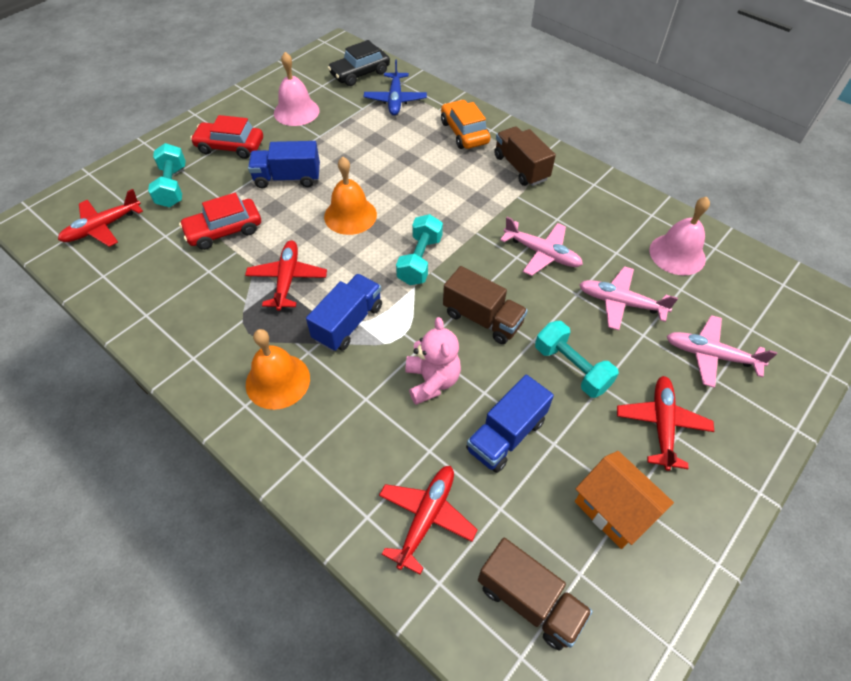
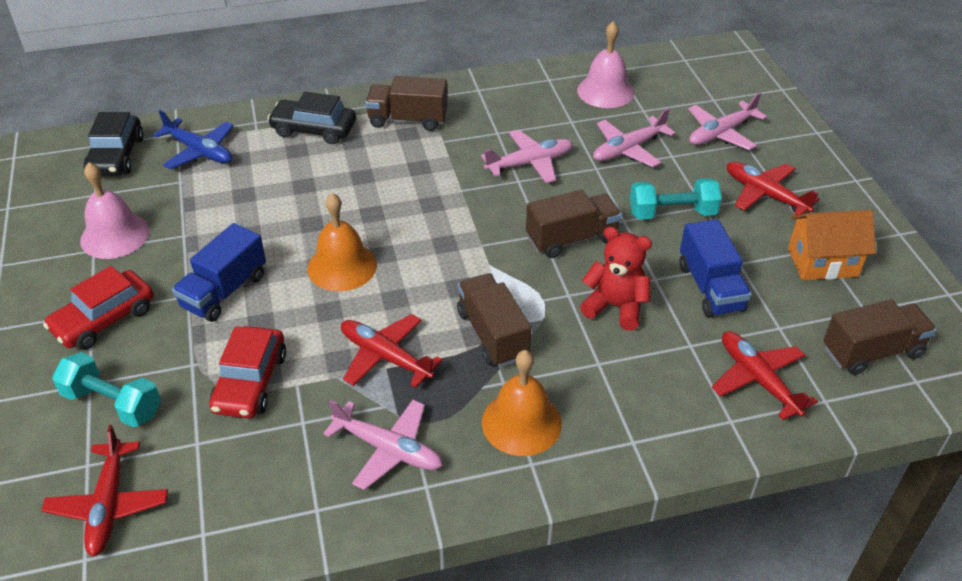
camera: 55 degrees left, 10 degrees down
(211, 322) = (388, 449): none -> pink plane
(348, 323) = (492, 334): blue truck -> brown truck
(419, 260) = (459, 245): turquoise dumbbell -> none
(432, 381) = (615, 307): pink teddy bear -> red teddy bear
(464, 132) = (314, 129): orange car -> black car

